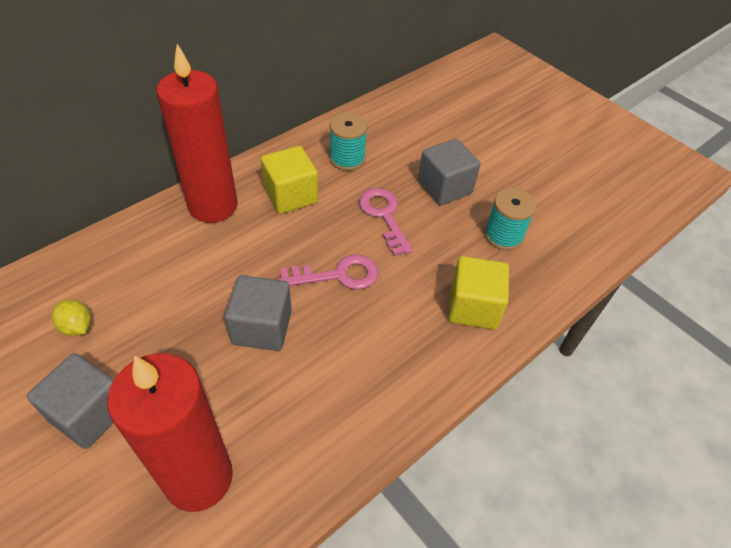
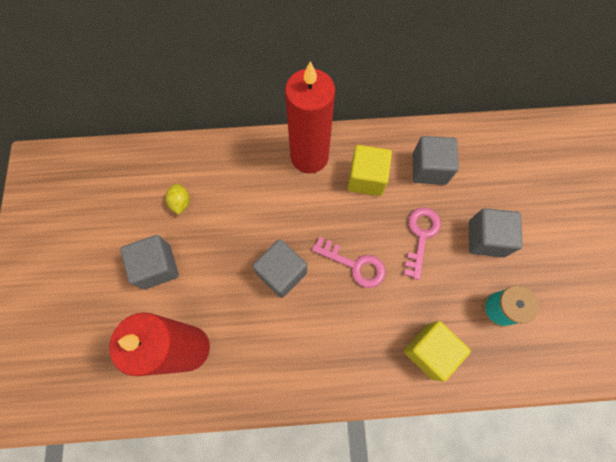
camera: 40 degrees right, 20 degrees up
(347, 159) = (429, 169): turquoise spool -> grey cube

